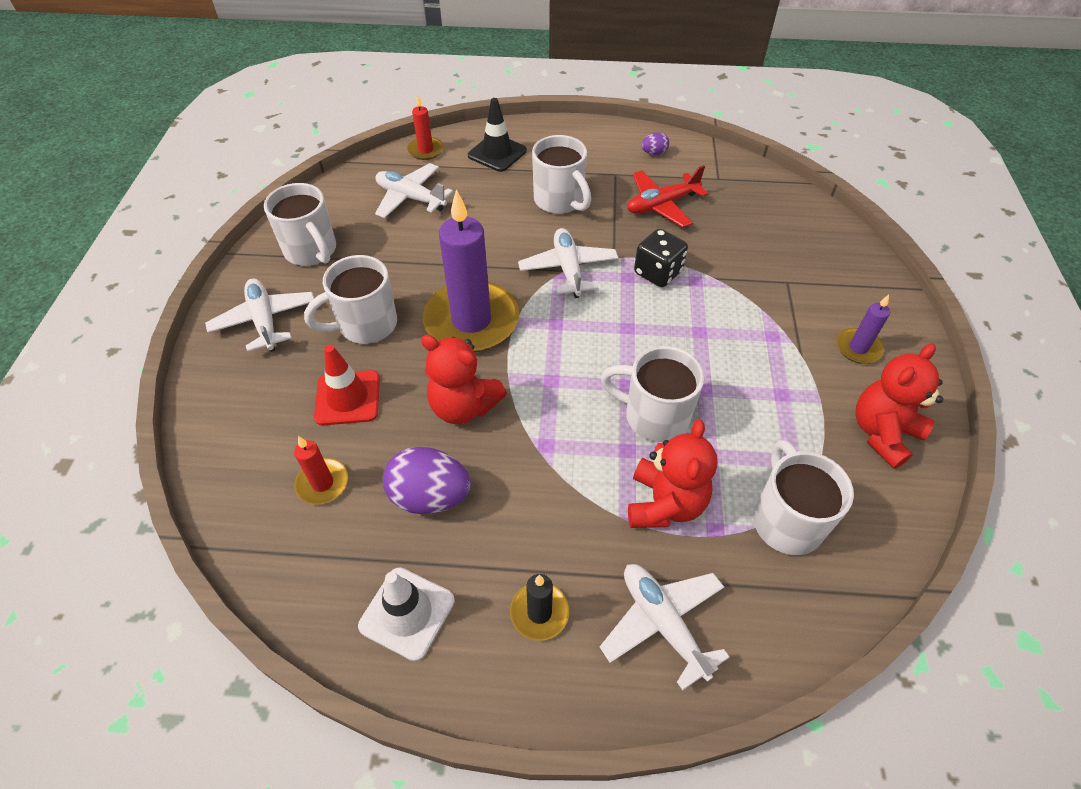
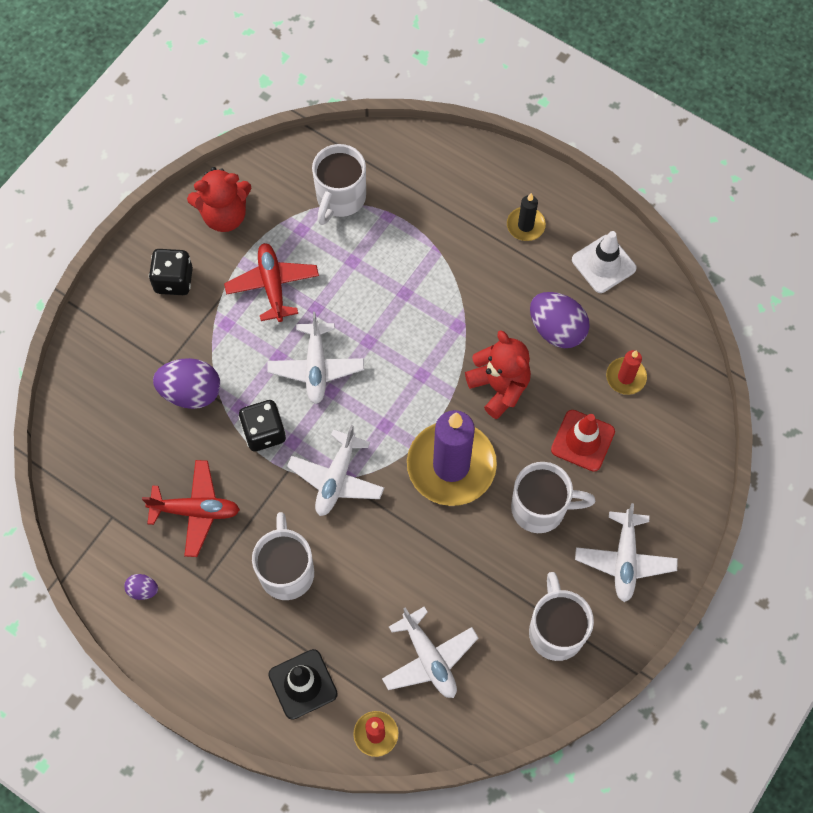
camera: 150 degrees left, 15 degrees up
(653, 416) = (368, 307): white mug -> none
(662, 623) = (458, 184): white plane -> white plane (316, 367)
(665, 504) = (407, 246): red teddy bear -> none
(746, 272) = (191, 392): none -> purple egg
(765, 389) = (272, 285): none -> red plane
(858, 348) = (174, 280): purple candle -> black dice

